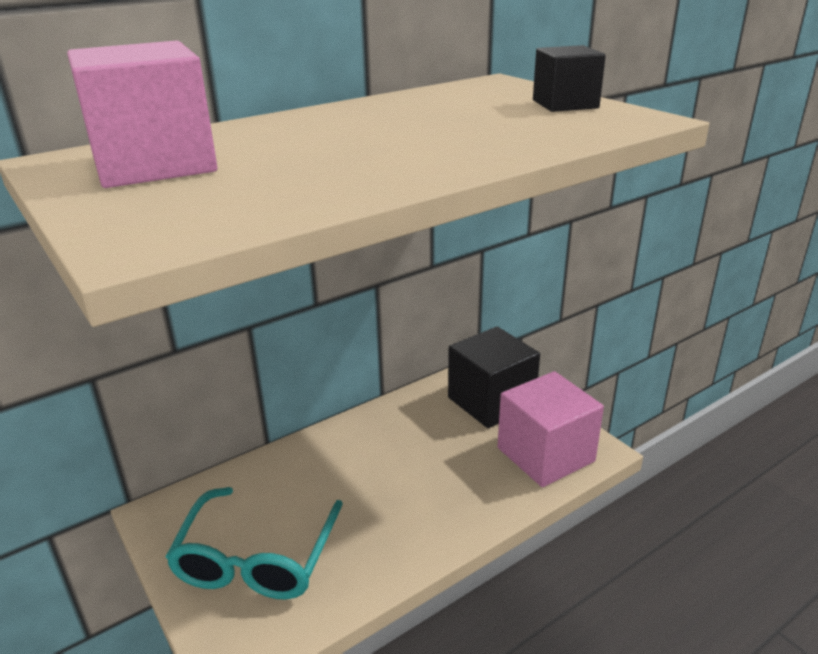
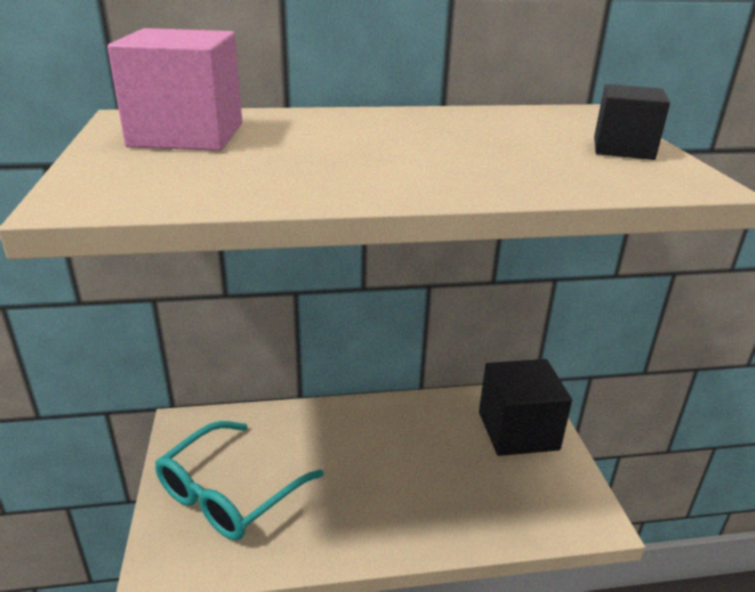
camera: 25 degrees right, 0 degrees up
(545, 454) = (538, 503): pink cube -> none

